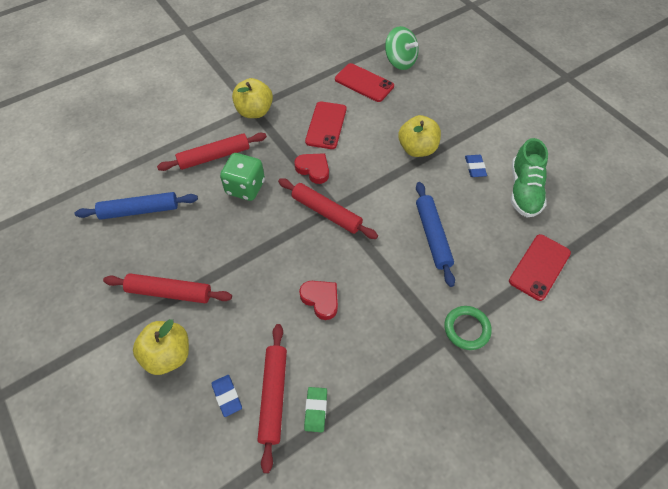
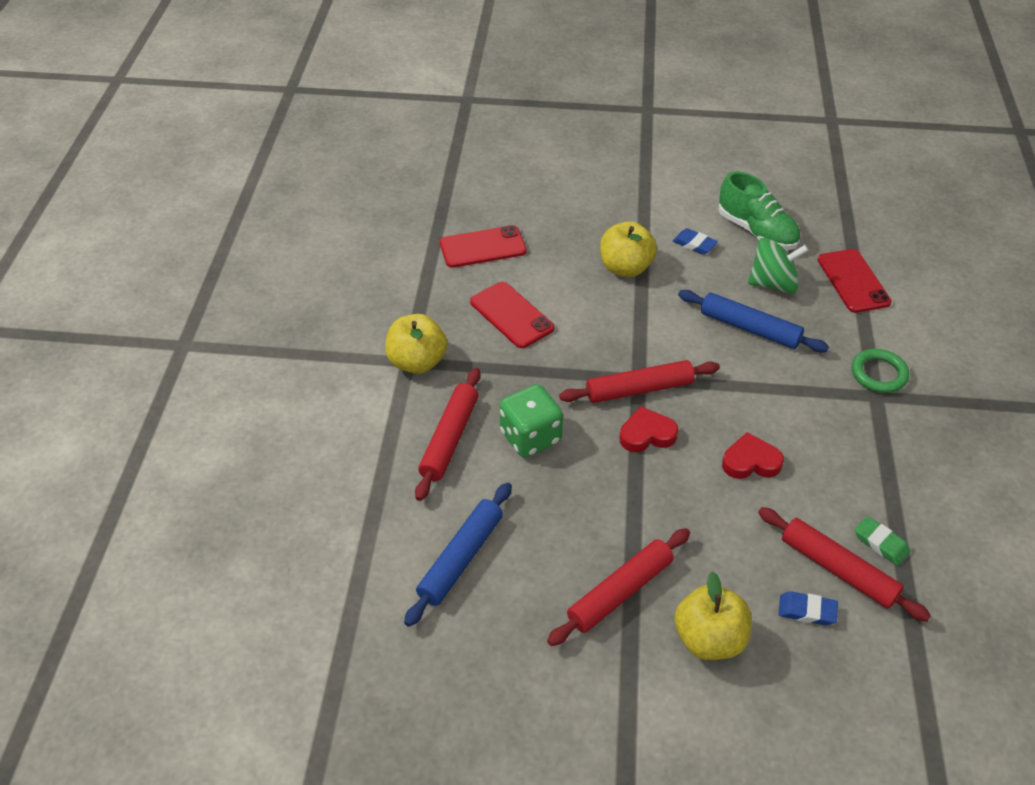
camera: 50 degrees left, 10 degrees down
(313, 169) = (566, 364): red heart -> red heart (647, 434)
(400, 61) = (484, 201): green spinning top -> green spinning top (773, 284)

